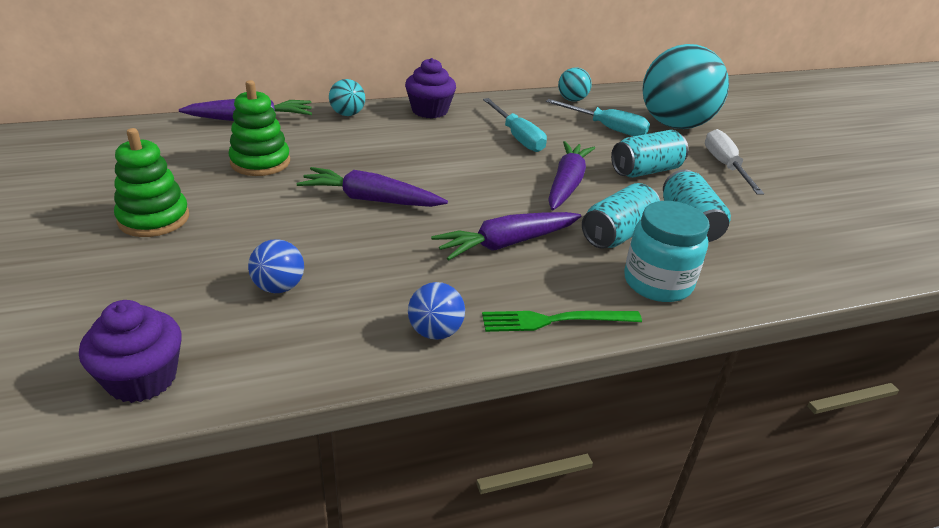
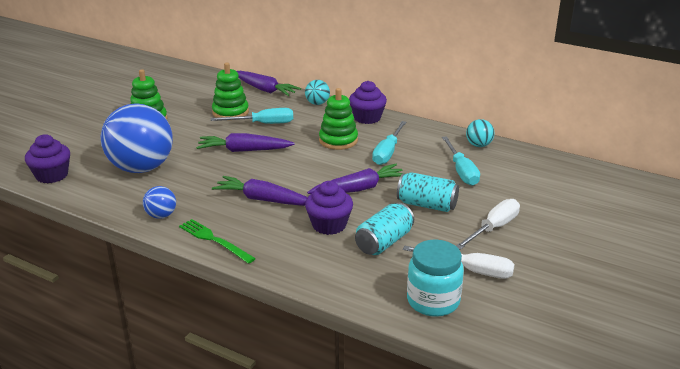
camera: 50 degrees right, 5 degrees down
(279, 287) = (141, 168): blue ball -> blue ball, size x2.33
(331, 159) = (263, 124): none -> turquoise screwdriver
(371, 199) = (244, 150): purple carrot -> purple carrot turned 60 degrees counterclockwise
(449, 144) = (338, 140): none -> green stacking toy
(618, 234) = (329, 225): turquoise can -> purple cupcake
(657, 283) = (296, 255): turquoise jar -> turquoise jar (433, 301)
(675, 125) = (521, 190): turquoise ball -> none
(787, 210) = (471, 270): none -> white screwdriver

